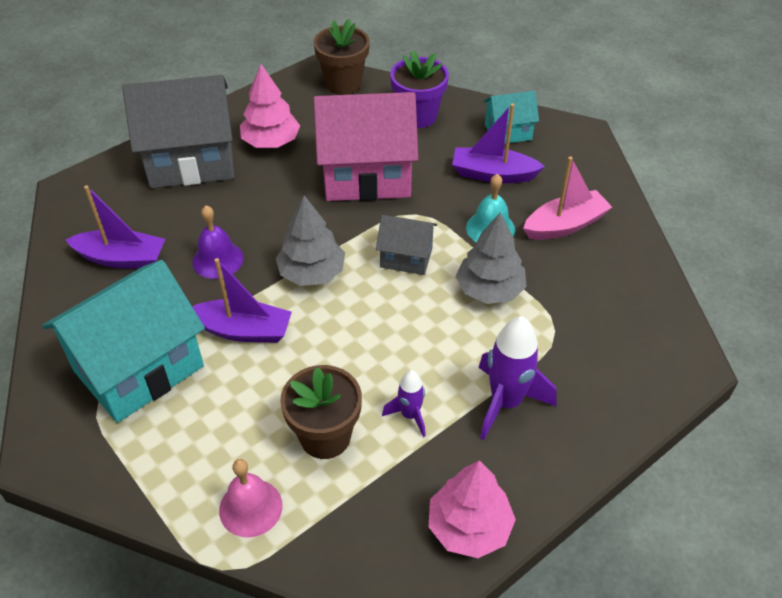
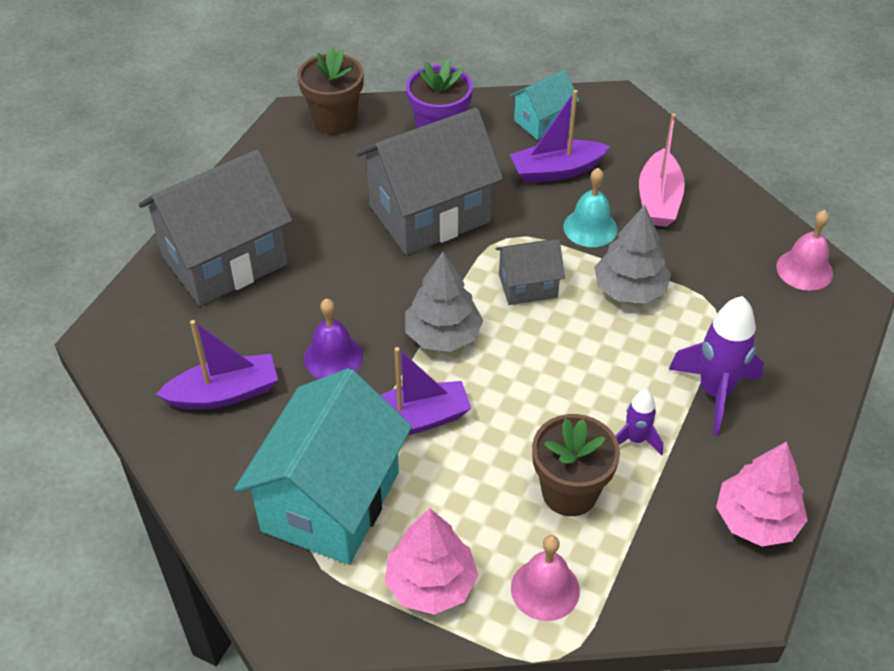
camera: 25 degrees left, 0 degrees up
(271, 142) = (300, 210): pink tree -> pink tree (431, 584)
(366, 176) = (429, 214): pink house -> grey house
(565, 225) = (658, 200): pink boat -> pink boat turned 150 degrees clockwise
(660, 327) = (804, 270): none -> pink bell

